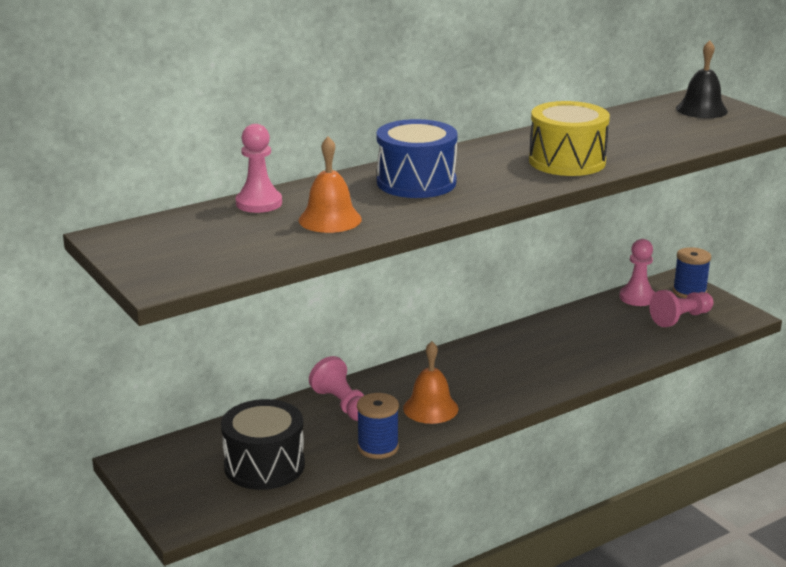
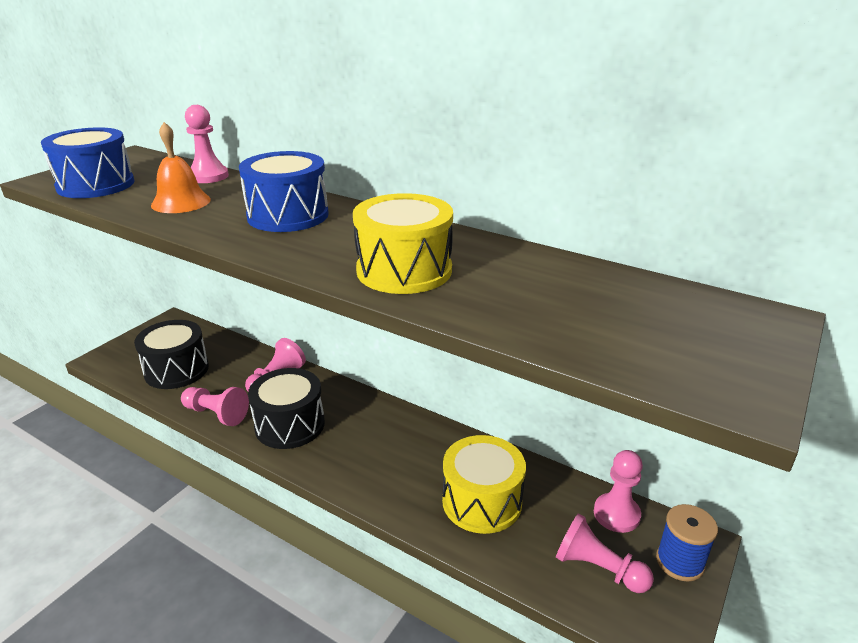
camera: 65 degrees right, 5 degrees up
(219, 256) = (96, 185): none -> blue drum
(378, 447) = (216, 414): blue spool -> pink pawn
(430, 408) = (290, 425): orange bell -> black drum
(594, 341) = (481, 501): none -> yellow drum
(701, 109) = (714, 328): black bell -> none

